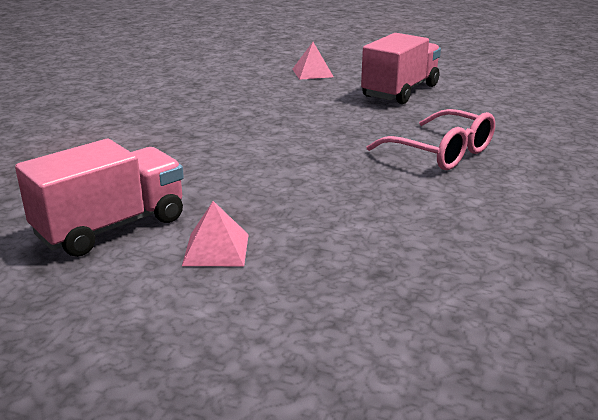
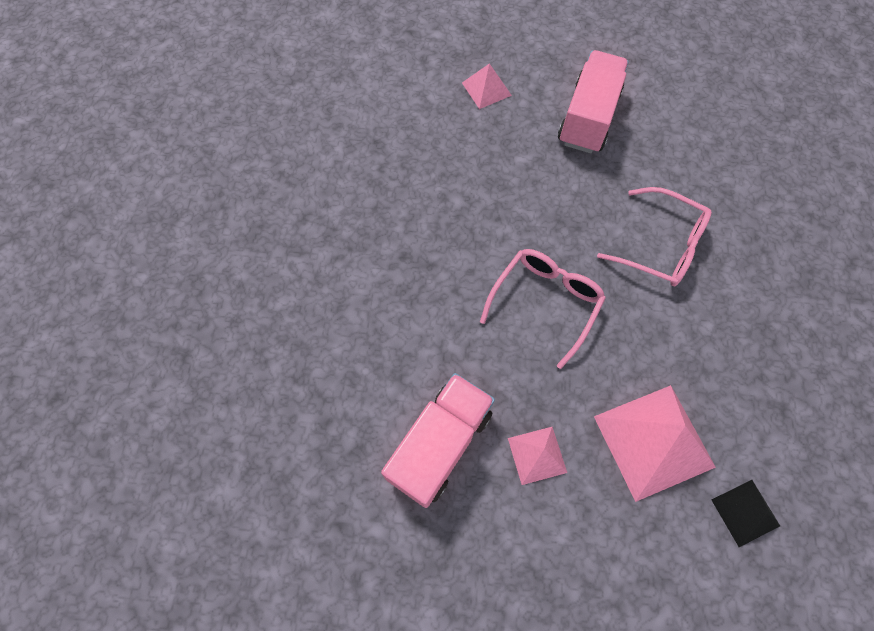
camera: 15 degrees left, 40 degrees up
(295, 166) = (545, 302): none -> pink glasses
(368, 261) = (654, 441): none -> pink pyramid
(470, 333) = (745, 512): none -> black pyramid

